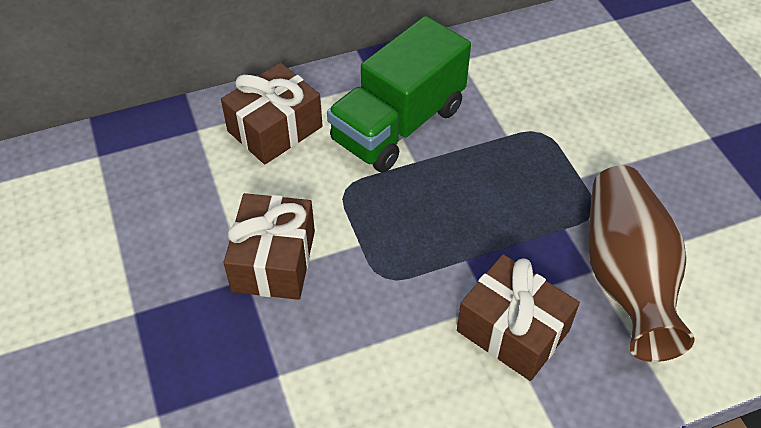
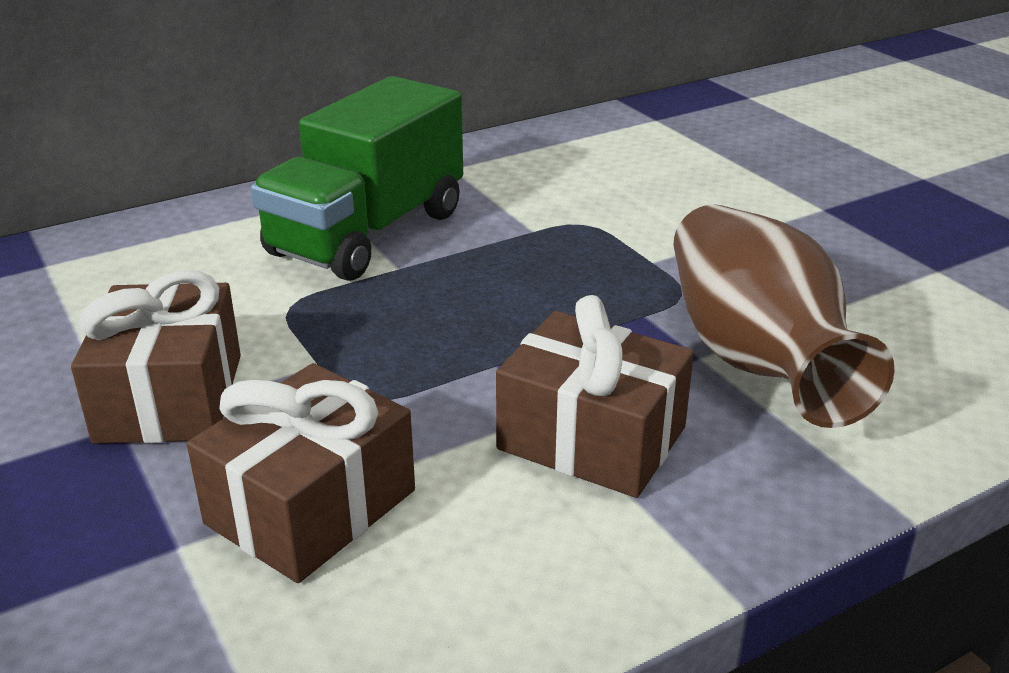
camera: 10 degrees left, 20 degrees down
(275, 129) = (173, 253): brown gift -> brown gift (311, 507)

